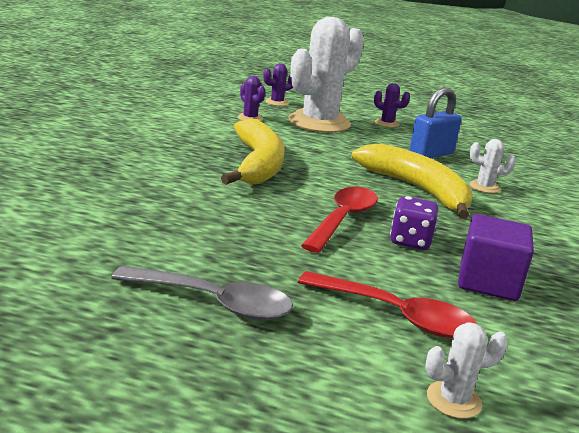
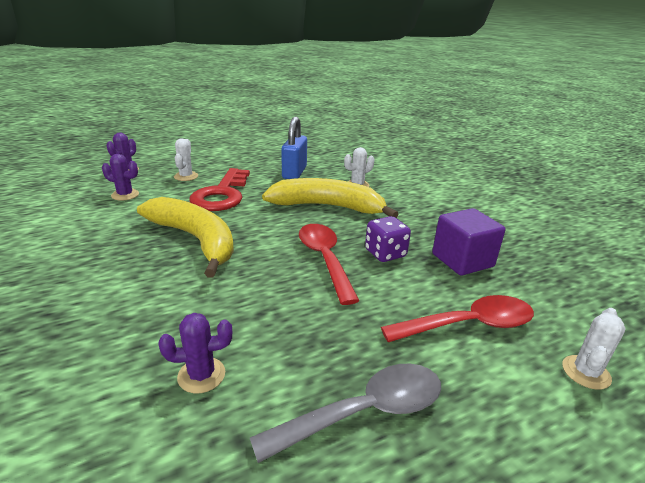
camera: 40 degrees left, 5 degrees up
(319, 122) = (186, 176): white cactus -> white cactus, size x0.41
(329, 145) = (222, 195): none -> red key
(387, 123) = (233, 158): purple cactus -> purple cactus (201, 375)

